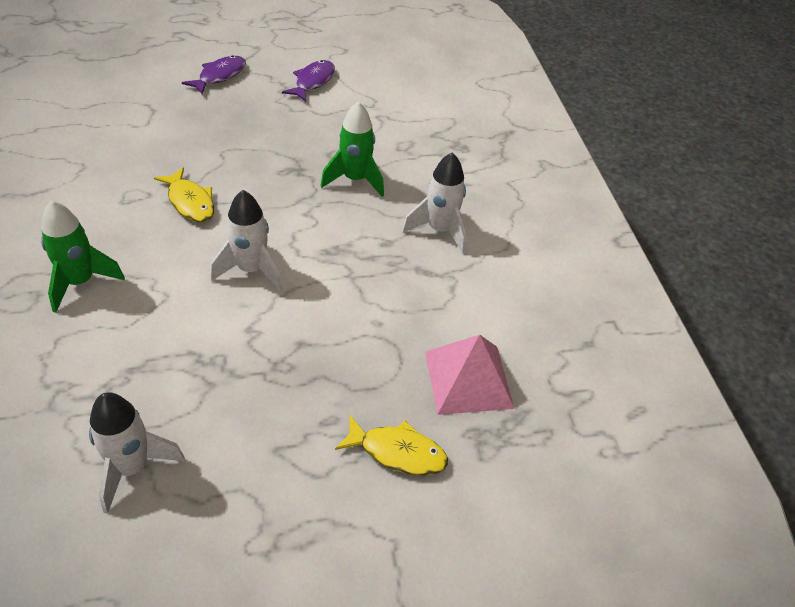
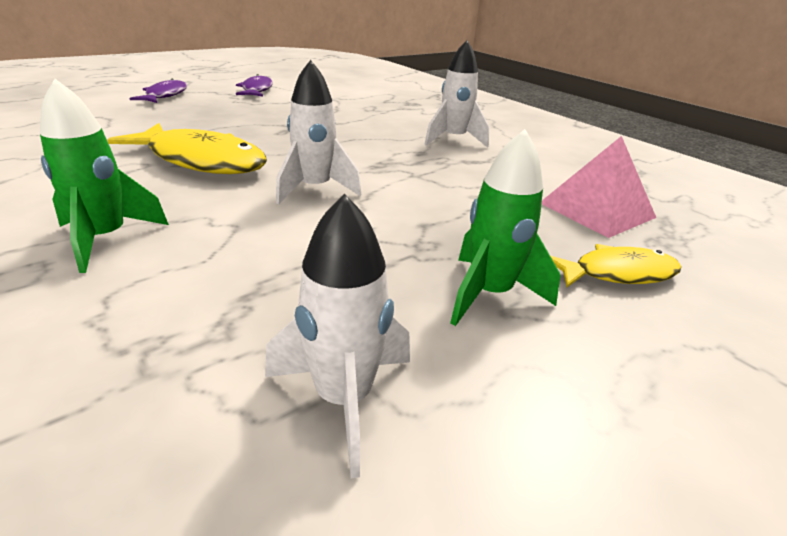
camera: 25 degrees left, 15 degrees down
(190, 202) = (202, 161): yellow fish -> yellow fish, size x1.71
(355, 180) = (351, 127): green rocket -> green rocket (489, 294)

